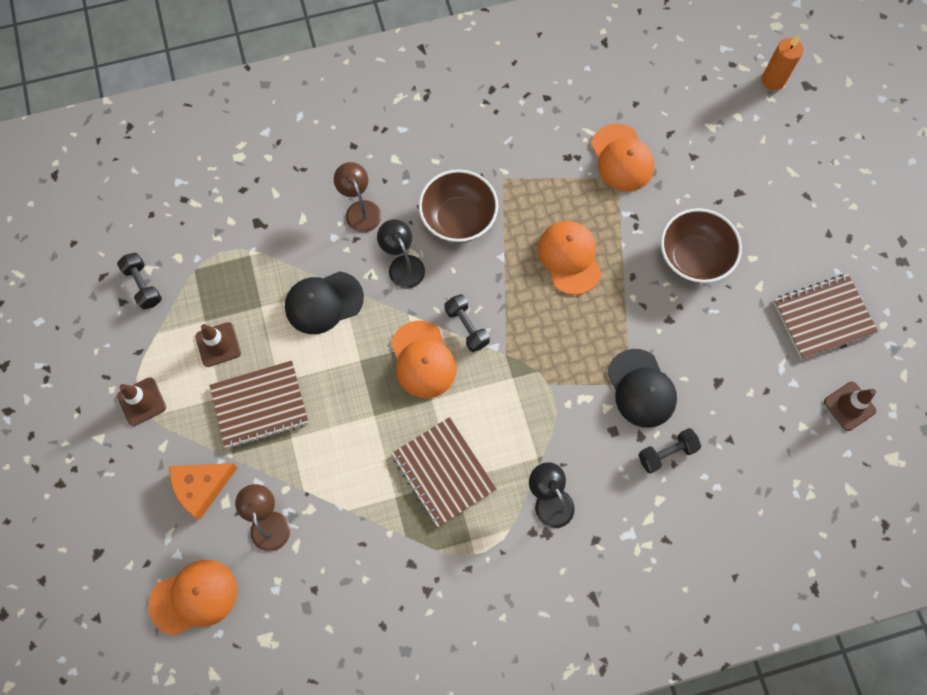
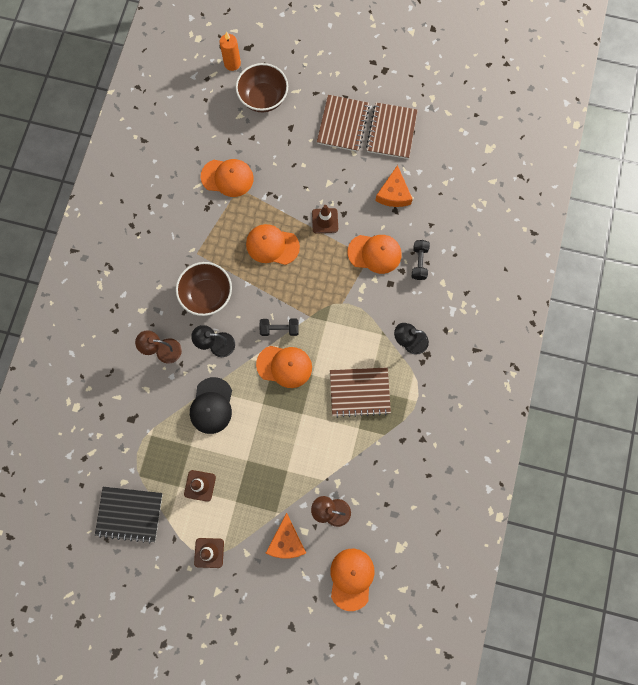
camera: 60 degrees left, 5 degrees up
(143, 285) = (129, 514): black dumbbell -> black notebook
(260, 405) = (255, 479): brown notebook -> brown notebook (343, 124)
(641, 388) = (374, 253): black cap -> orange cap
(693, 258) = (315, 177): brown bowl -> brown bowl (263, 98)
(739, 367) = (394, 193): none -> orange cheese
(849, 406) = (448, 151): brown traffic cone -> brown traffic cone (325, 221)

